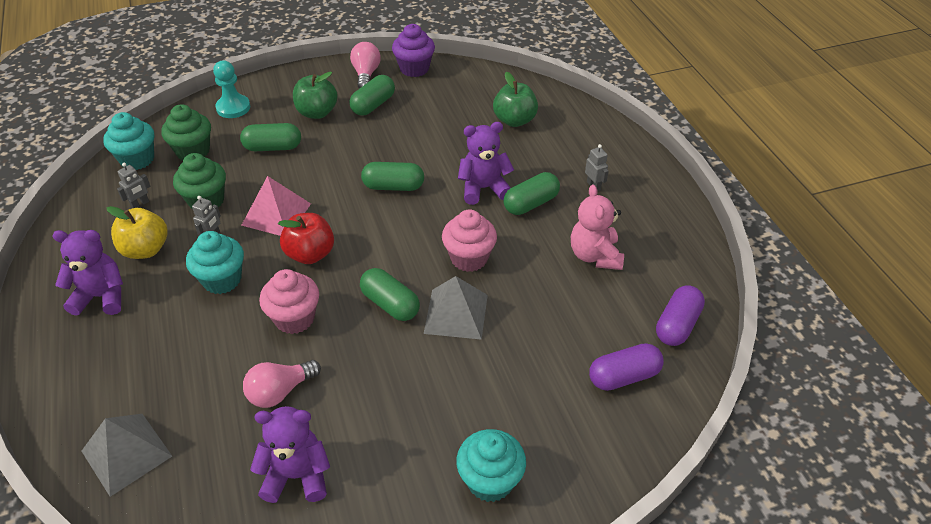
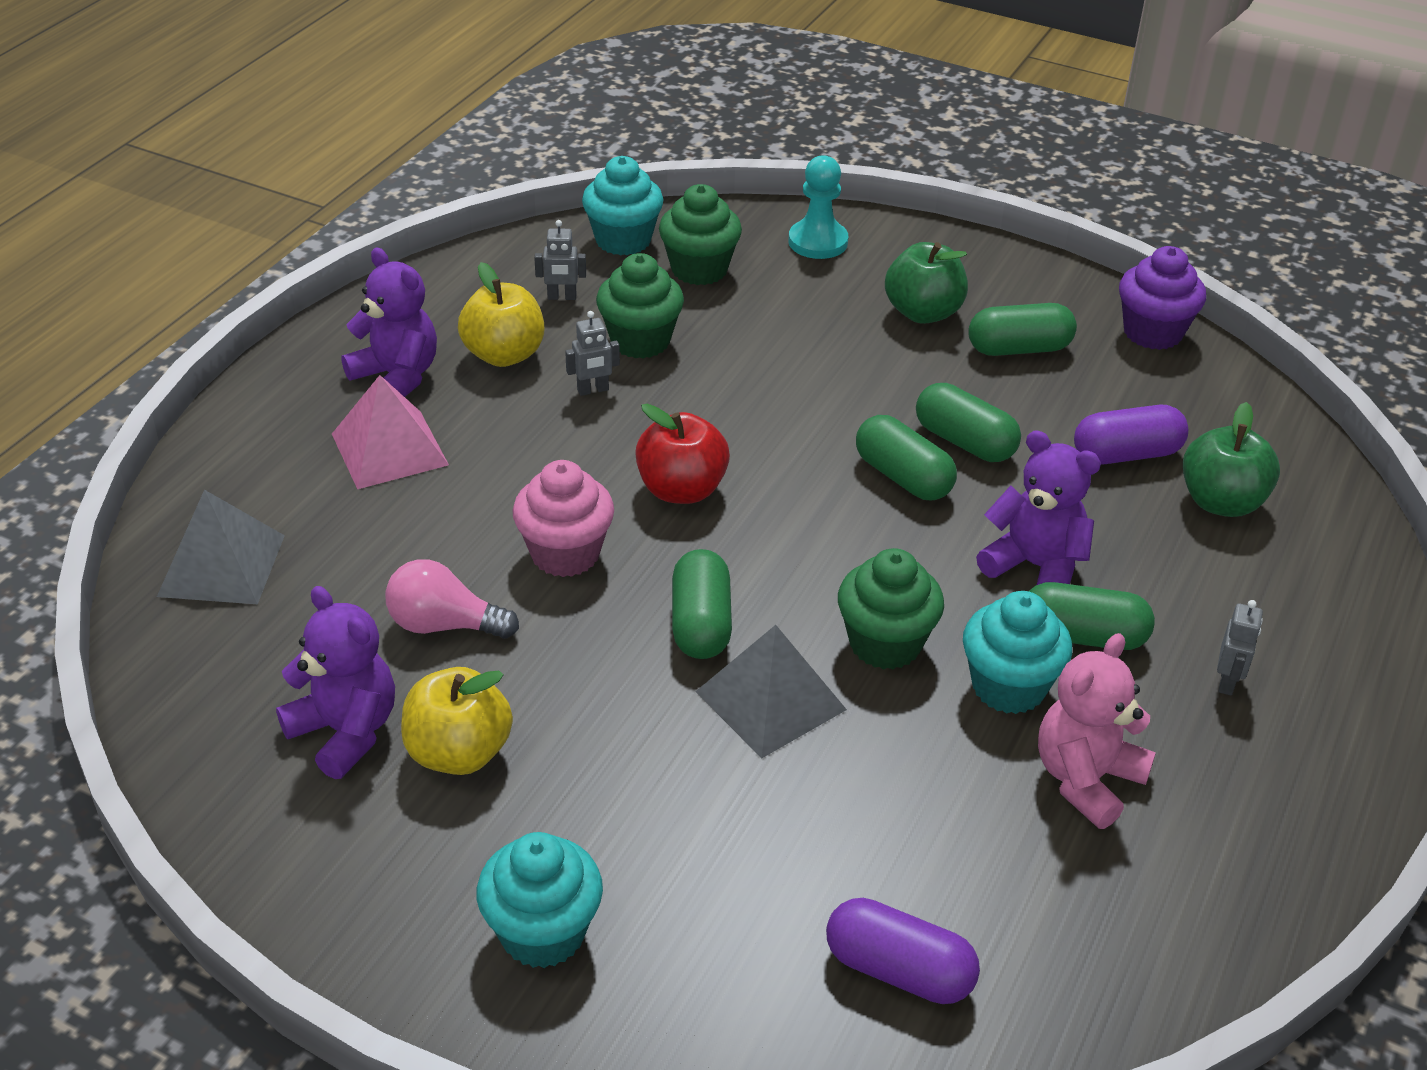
camera: 45 degrees right, 5 degrees down
(222, 280) = (542, 448): turquoise cupcake -> turquoise cupcake (1008, 687)
(273, 147) = (805, 324): green capsule -> green capsule (964, 442)
(276, 214) = (702, 412): pink pyramid -> pink pyramid (389, 449)
(360, 440) = (459, 753): none -> yellow apple
(366, 74) = (1064, 299): pink light bulb -> none
(469, 258) = (885, 644): pink cupcake -> green cupcake
(677, 325) = (1086, 975): purple capsule -> purple capsule (1126, 454)

